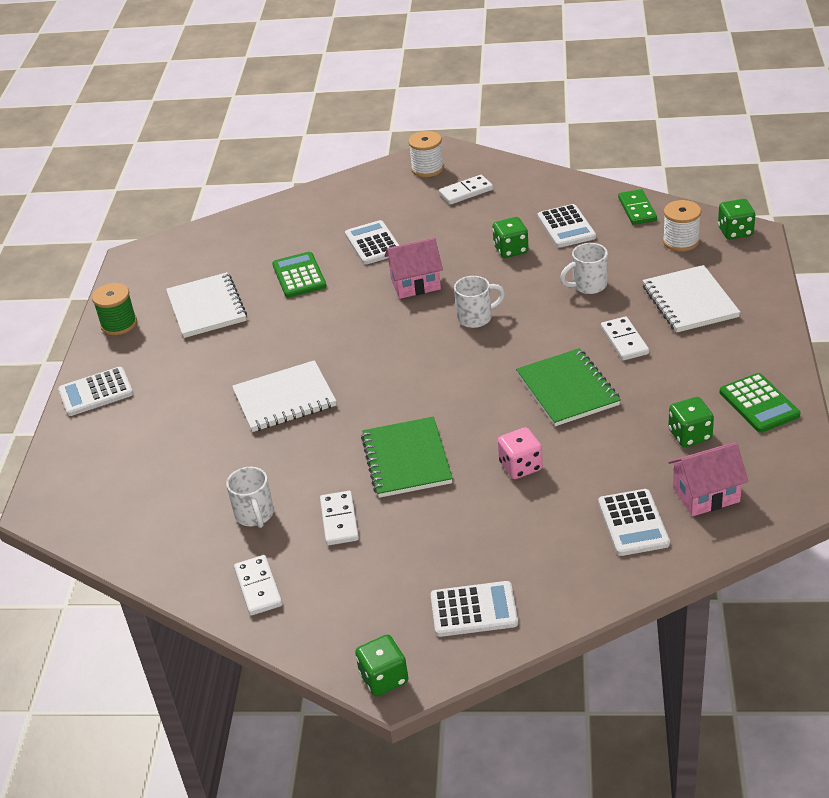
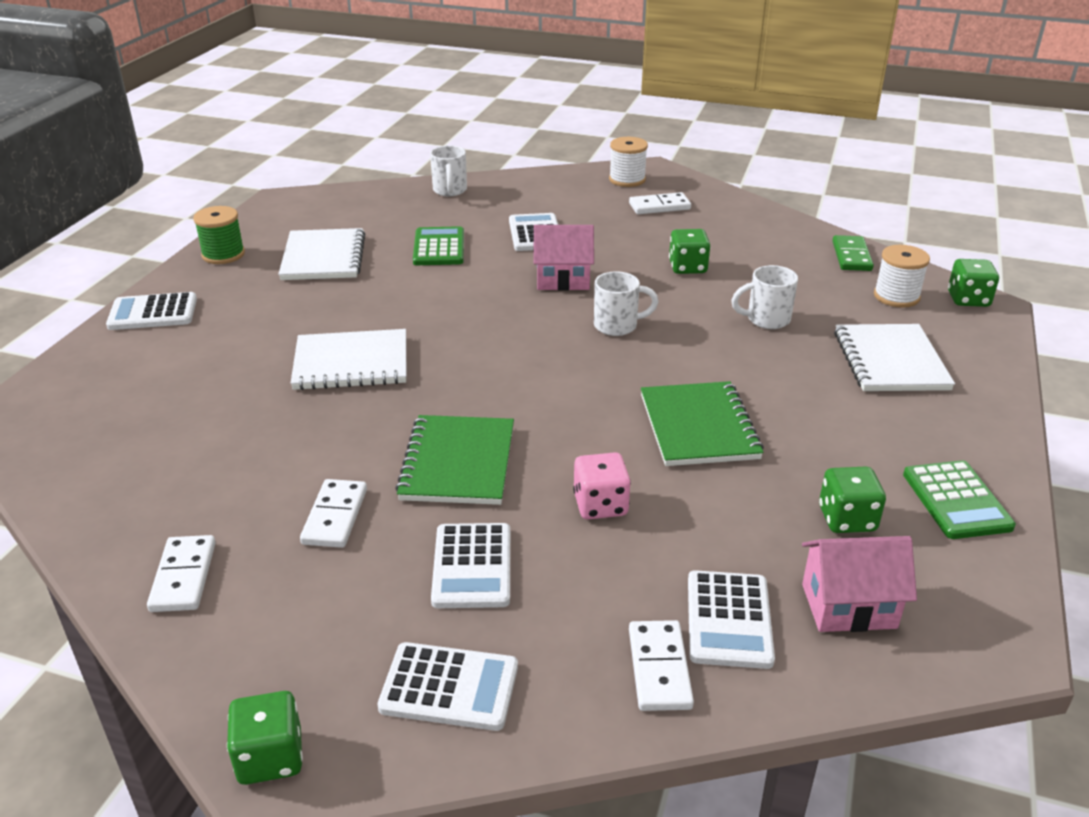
camera: 10 degrees right, 5 degrees down
(255, 515) = (237, 484): white mug -> white mug (450, 191)
(566, 227) = (761, 258): white calculator -> white calculator (472, 566)
(624, 341) = (792, 387): white domino -> white domino (659, 668)

